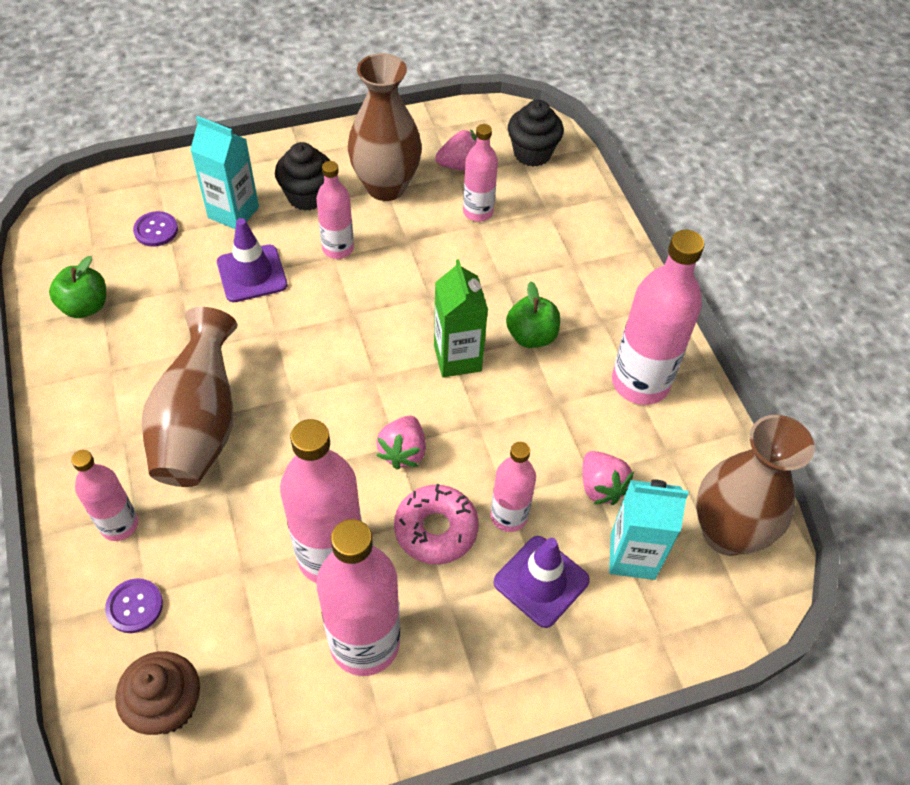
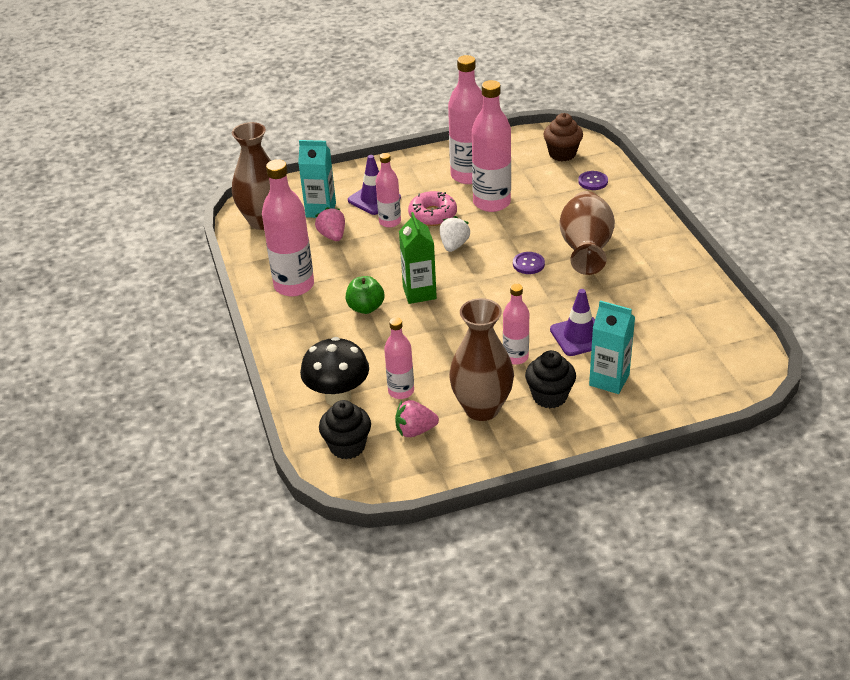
camera: 175 degrees left, 15 degrees down
(85, 306) = (695, 309): green apple -> none
(119, 525) = (615, 208): pink bottle -> none
(156, 230) = (667, 363): purple button -> purple button (528, 264)
(403, 451) = (454, 245): pink strawberry -> white strawberry
(550, 209) = (338, 397): none -> black mushroom

